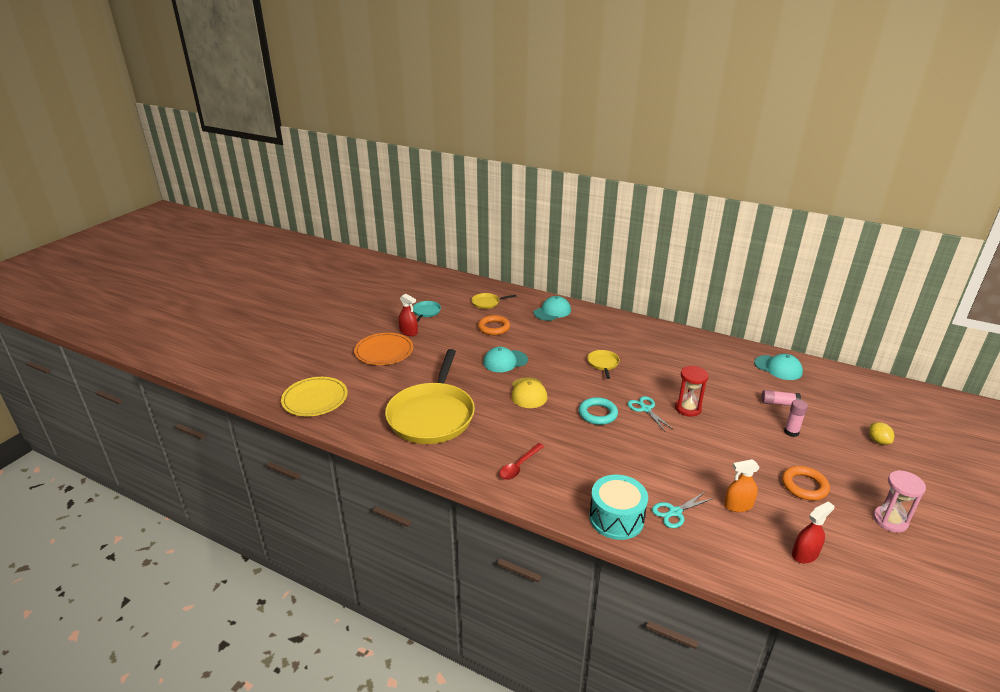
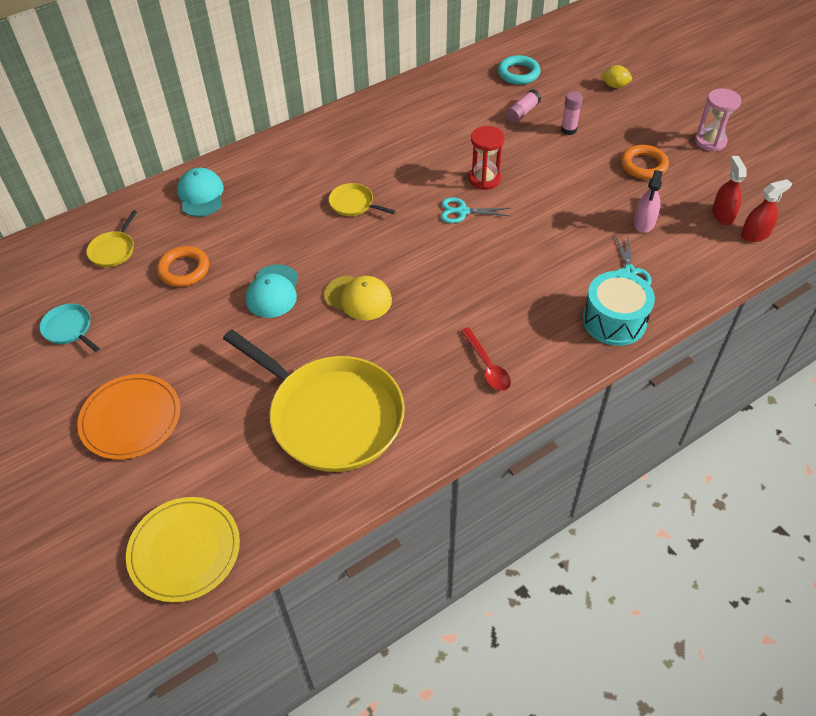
camera: 60 degrees left, 20 degrees up
(408, 332) = (105, 370): red spray bottle -> red spray bottle (755, 234)
(597, 414) = (442, 254): turquoise ring -> turquoise ring (518, 73)
(738, 505) = (644, 223): orange spray bottle -> pink spray bottle
(778, 368) = (468, 80): turquoise cap -> none

